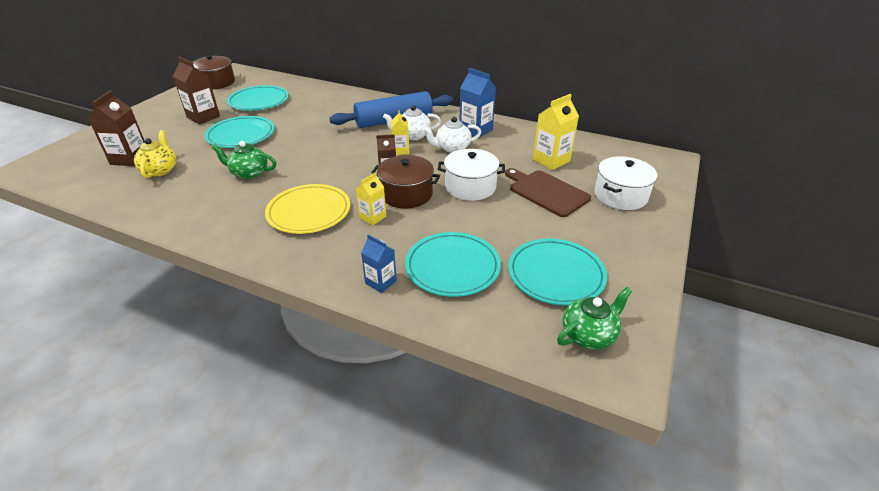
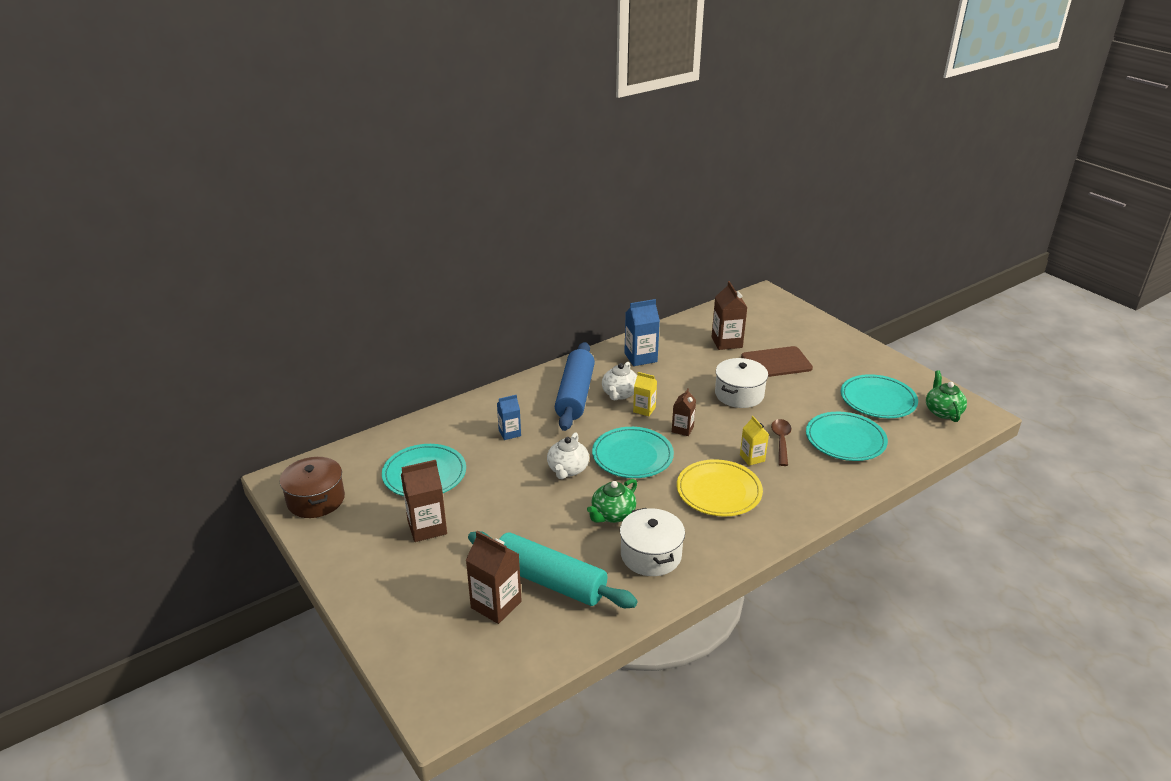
camera: 60 degrees left, 5 degrees down
(160, 170) = (550, 581): yellow teapot -> turquoise rolling pin
(241, 135) = (512, 505): turquoise plate -> turquoise plate (632, 456)
(380, 282) = (845, 478): blue carton -> blue carton (509, 433)
(406, 194) = (727, 430): brown pot -> none
(414, 227) = (781, 441): none -> brown spoon
(452, 148) = (664, 381): white teapot -> white teapot (567, 469)
(551, 160) = (726, 342): yellow carton -> brown carton
(620, 195) = (800, 335): white pot -> white pot (651, 555)

